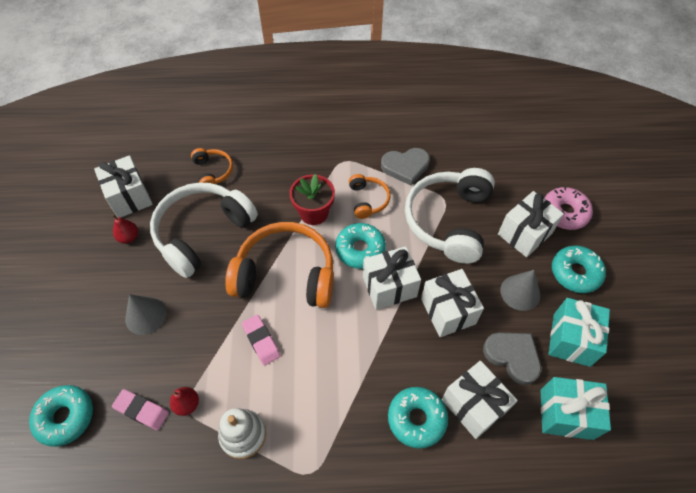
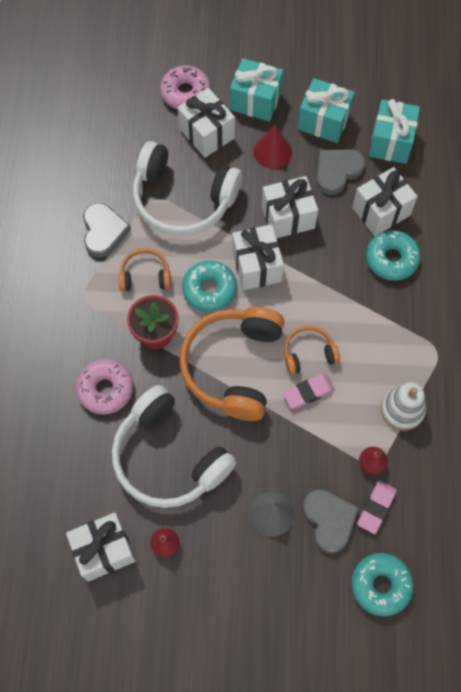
camera: 85 degrees left, 10 degrees up
(134, 366) = (329, 520): none -> grey heart
(213, 172) = (78, 448): orange headphones -> orange headphones (308, 353)
(262, 183) = (105, 389): none -> pink donut
(520, 292) = (272, 151): grey cone -> red cone
(575, 273) = (255, 101): turquoise donut -> turquoise gift

